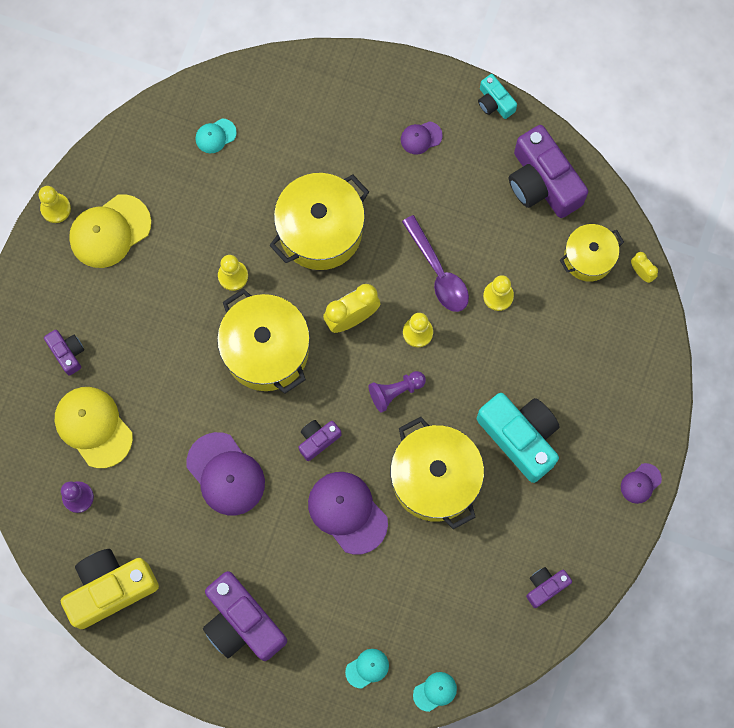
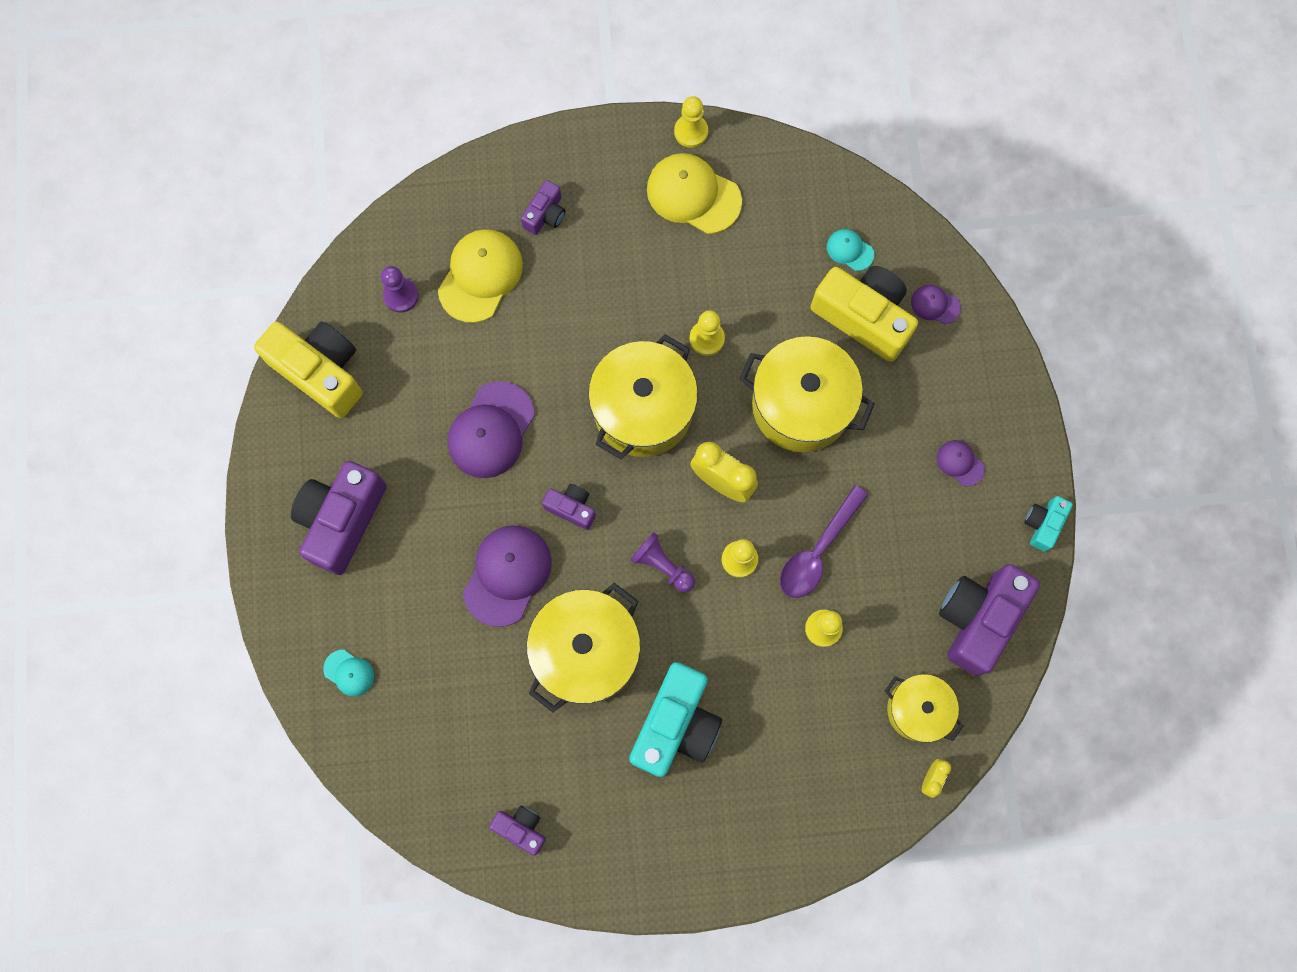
camera: 65 degrees right, 0 degrees up
(274, 152) = (863, 317): none -> yellow camera
(435, 691) = (354, 757): turquoise cap -> none
(640, 483) = (686, 885): purple cap -> purple cap (935, 305)

